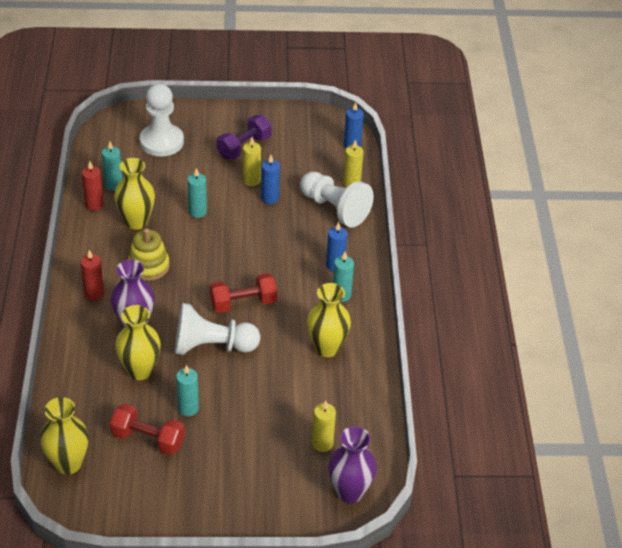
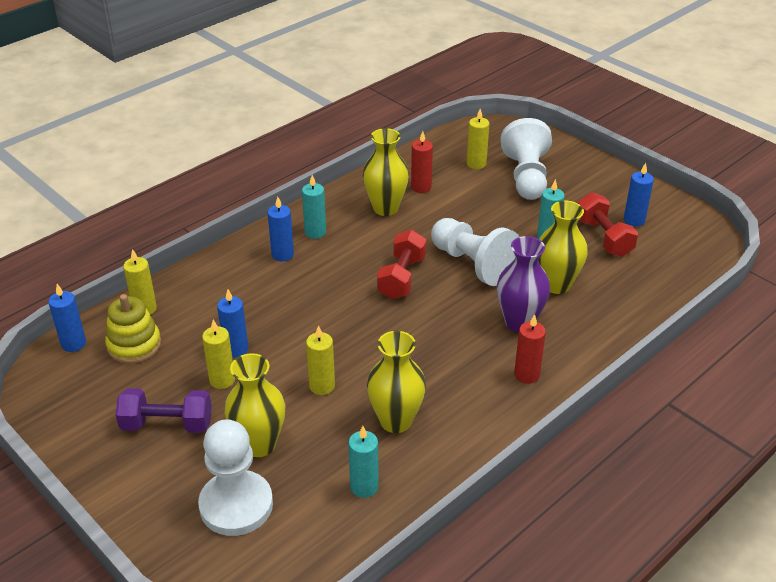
camera: 130 degrees left, 5 degrees down
(68, 463) = (687, 260): yellow vase -> yellow vase (259, 444)
(94, 205) = (416, 476): red candle -> red candle (421, 187)
(141, 476) = (634, 220): none -> blue candle
(149, 266) = (442, 365): yellow stacking toy -> yellow stacking toy (134, 345)
(197, 212) = (322, 386): turquoise candle -> yellow candle
(243, 303) = (401, 277): red dumbbell -> red dumbbell turned 75 degrees clockwise
(335, 209) = (200, 297): white pawn -> white pawn (526, 177)
(350, 492) = (495, 135): purple vase -> none

